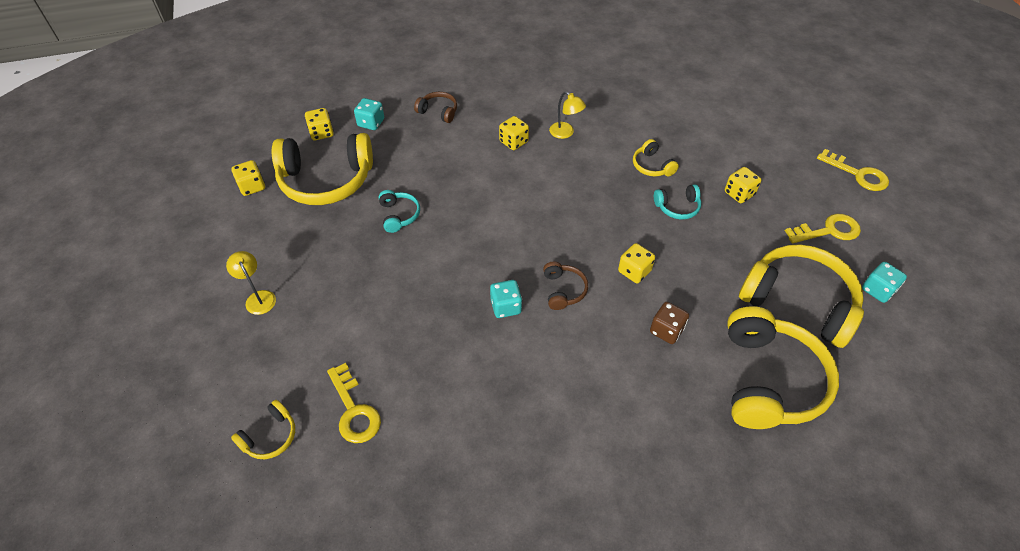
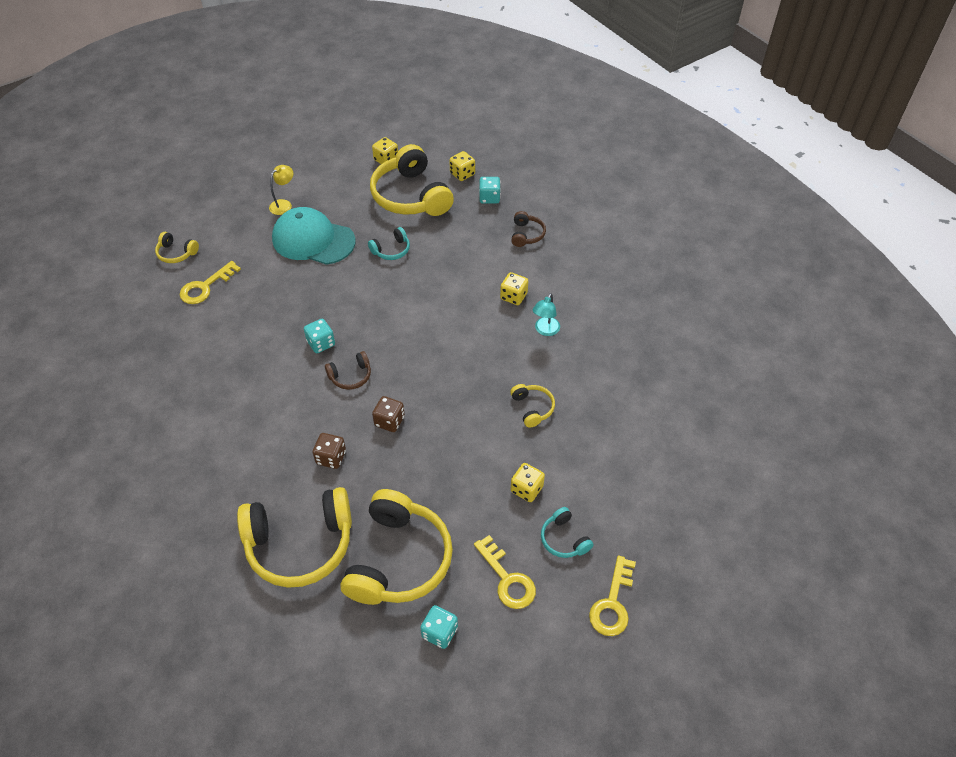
camera: 70 degrees right, 0 degrees up
(340, 281) = (313, 240): none -> turquoise cap
(565, 133) = (545, 330): yellow lamp -> turquoise lamp
(634, 271) = (389, 421): yellow dice -> brown dice
(652, 166) = (532, 408): yellow headphones -> yellow headphones turned 120 degrees clockwise
(677, 207) = (484, 439): turquoise headphones -> turquoise headphones (564, 539)

